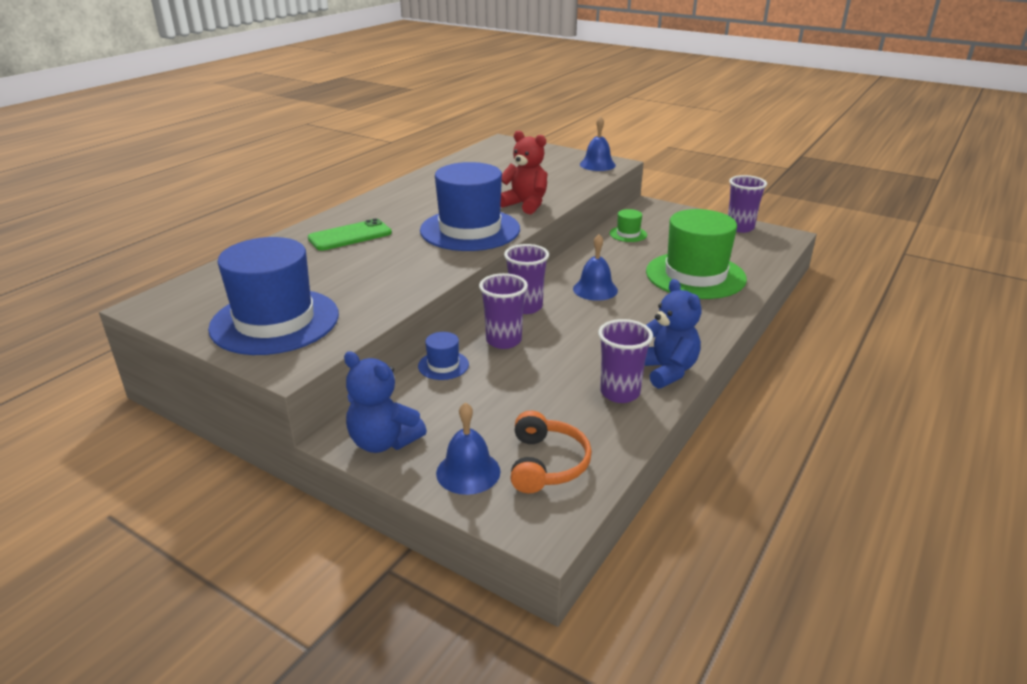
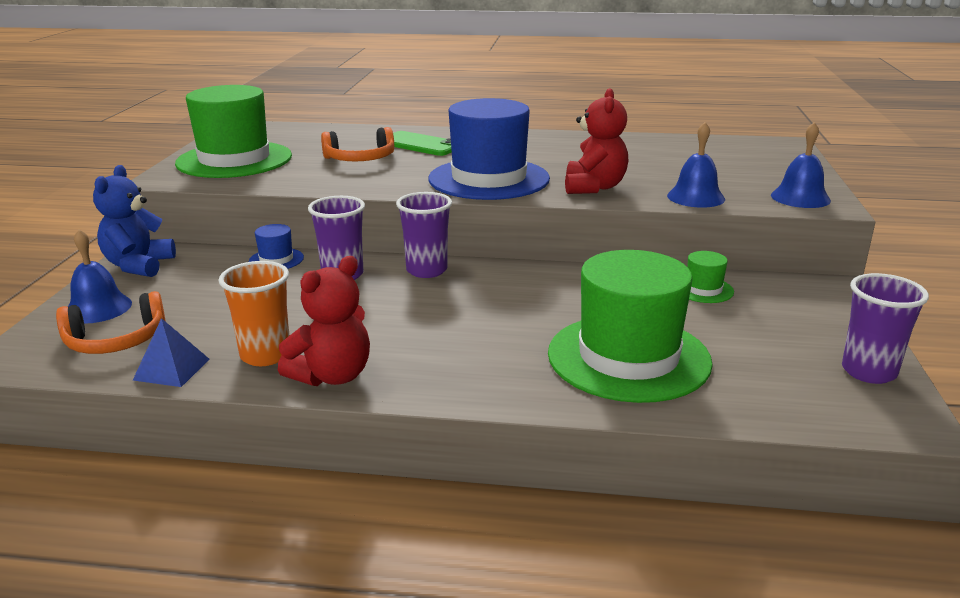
camera: 65 degrees right, 5 degrees down
(275, 321) = (234, 160): blue hat -> green hat
(357, 265) = (360, 159): none -> orange headphones
(595, 289) = (508, 298): blue bell -> blue bell (695, 197)
(617, 437) = (172, 369): none -> blue pyramid
(620, 393) = (265, 355): purple cup -> orange cup
(666, 371) = (332, 376): blue teddy bear -> red teddy bear

